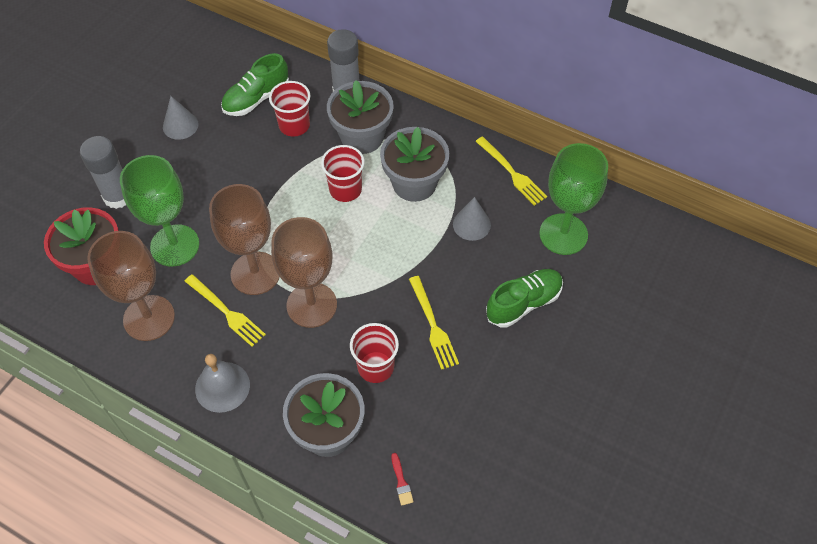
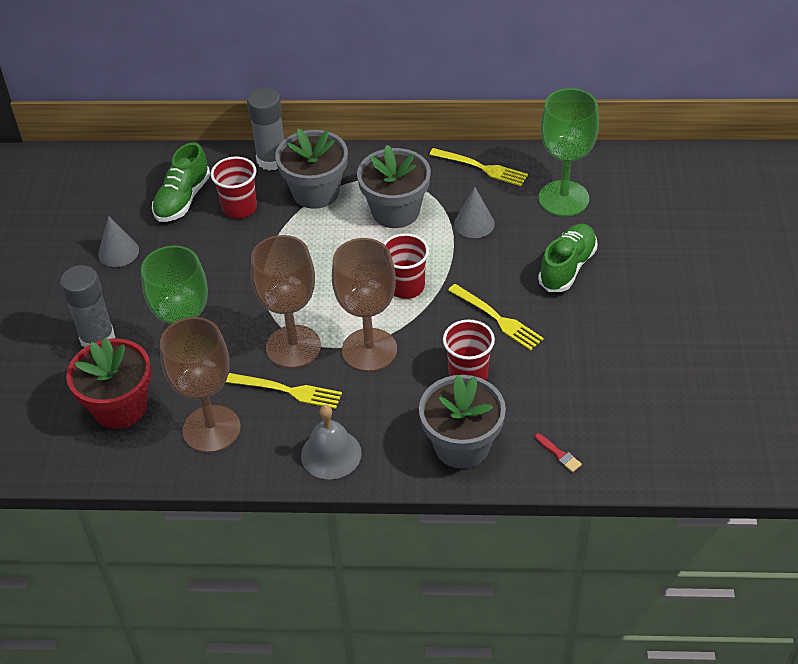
camera: 25 degrees left, 10 degrees down
(345, 189) = (331, 242): red cup -> red cup (406, 286)

